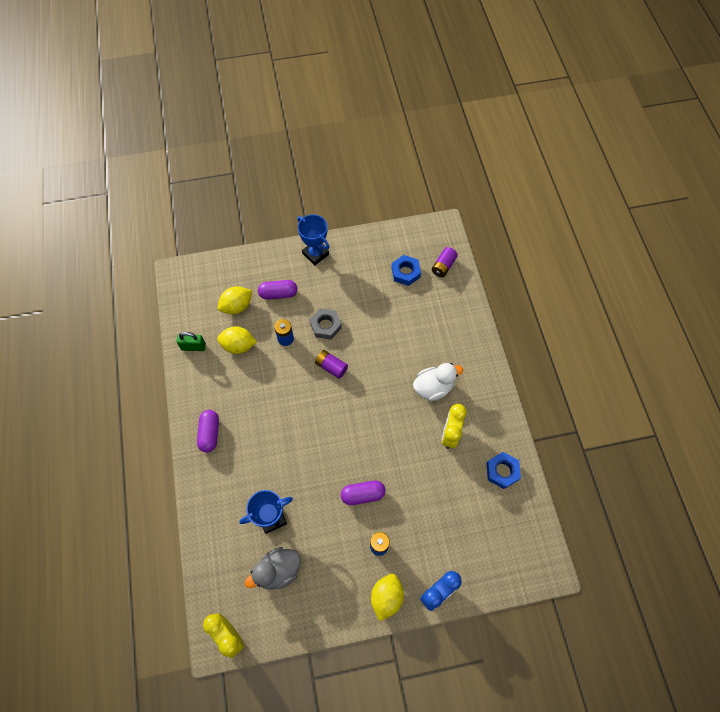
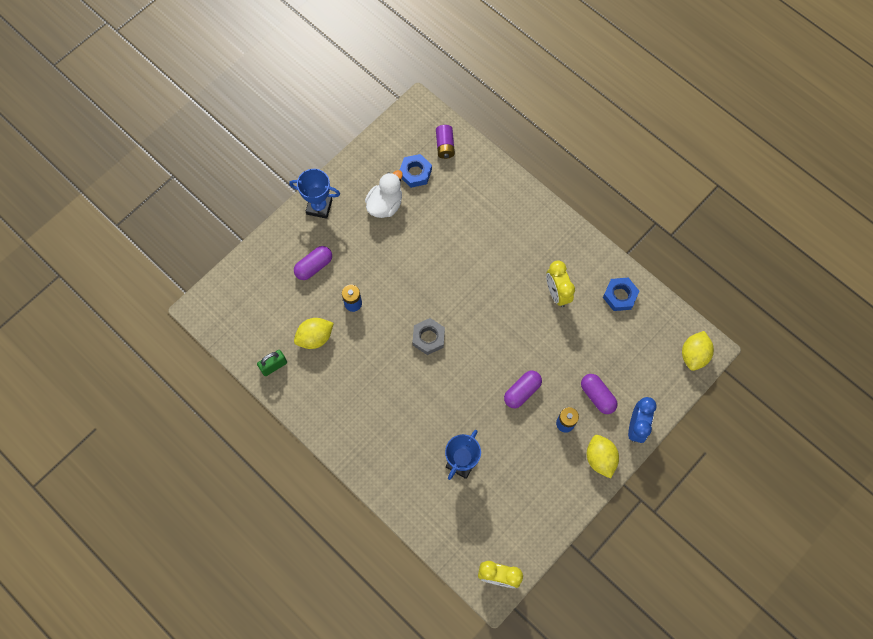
camera: 35 degrees left, 5 degrees up
(210, 433) = (351, 431): purple capsule -> purple capsule (597, 396)
(237, 306) = (284, 303): yellow lemon -> yellow lemon (694, 355)
(278, 571) = (499, 500): grey duck -> none
(325, 326) = (380, 268): grey nut -> grey nut (428, 338)
(331, 367) = (413, 302): purple battery -> none
(433, 387) = (515, 262): white duck -> white duck (385, 205)

